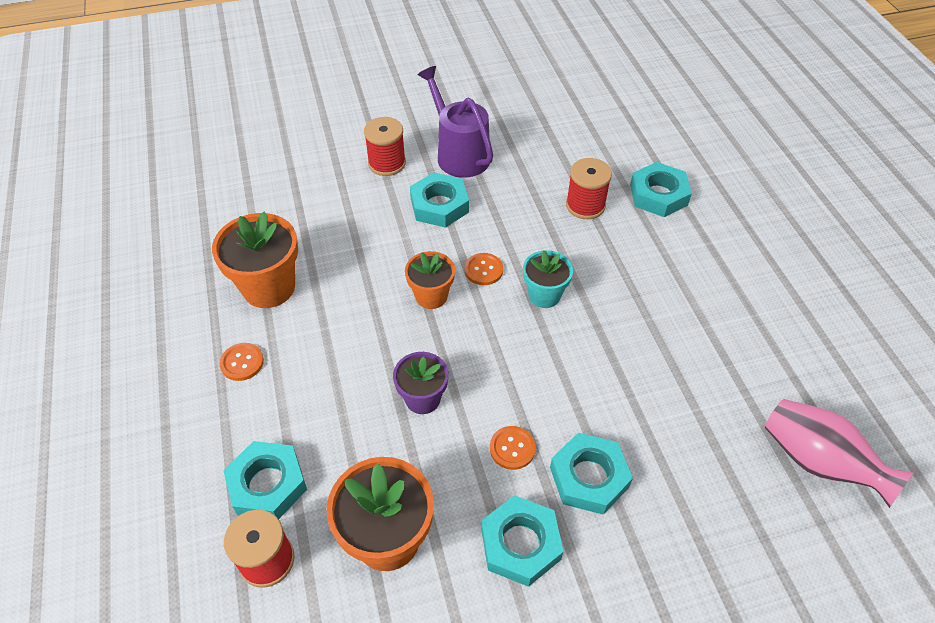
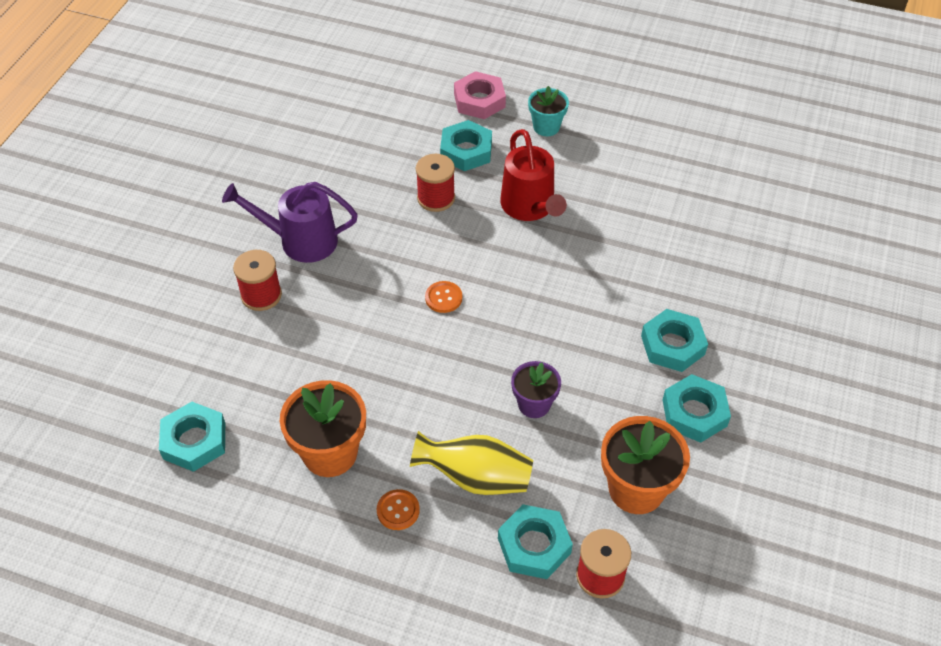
camera: 55 degrees left, 0 degrees up
(311, 398) = (475, 478): none -> yellow vase
(431, 296) = (440, 345): orange flower pot -> none
(439, 205) = (347, 287): turquoise nut -> turquoise nut (194, 441)
(512, 448) = (618, 374): orange button -> none
(544, 295) = (501, 276): turquoise flower pot -> turquoise flower pot (546, 127)
(643, 272) = (530, 207): none -> red watering can
(725, 171) = (479, 100): none -> pink nut
(818, 462) = (747, 223): pink vase -> none

